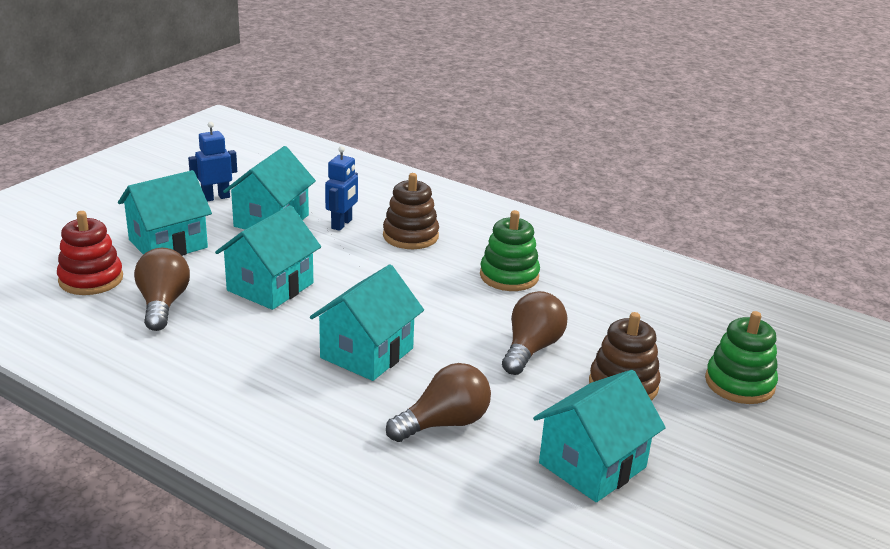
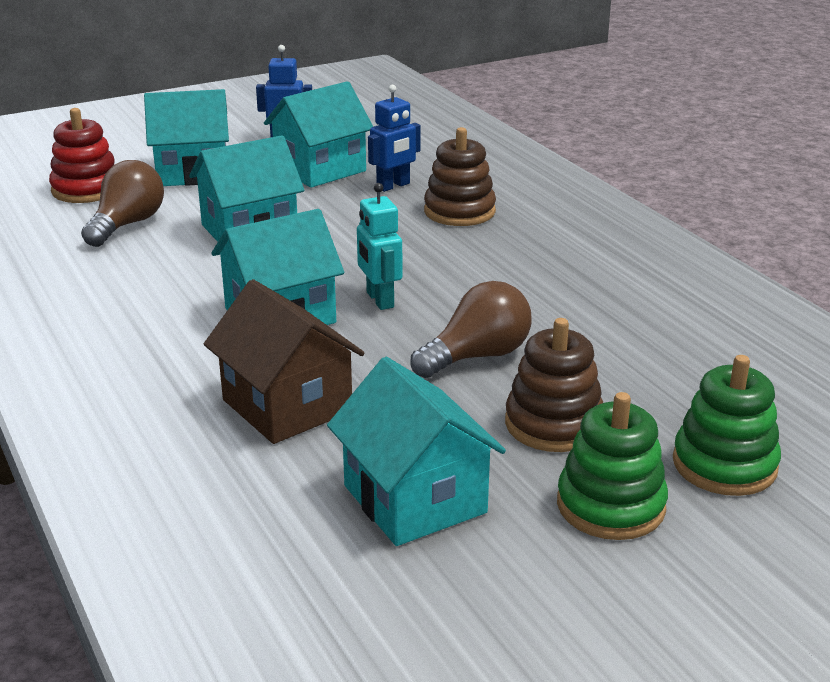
camera: 30 degrees right, 0 degrees up
(425, 322) = (379, 300): none -> turquoise robot
(444, 423) = (287, 406): brown light bulb -> brown house
(509, 276) = (535, 275): green stacking toy -> green stacking toy (610, 506)
(592, 465) = (415, 499): turquoise house -> turquoise house turned 75 degrees clockwise

